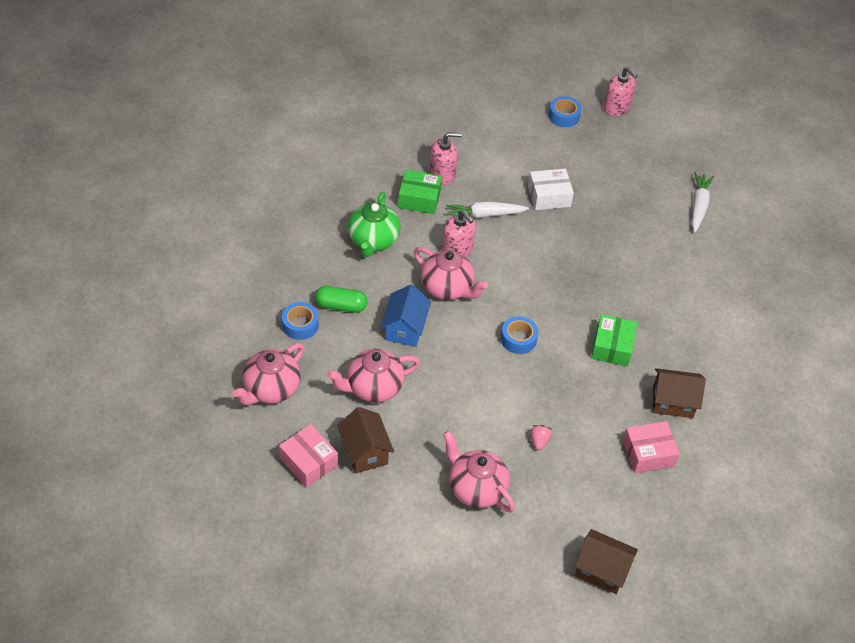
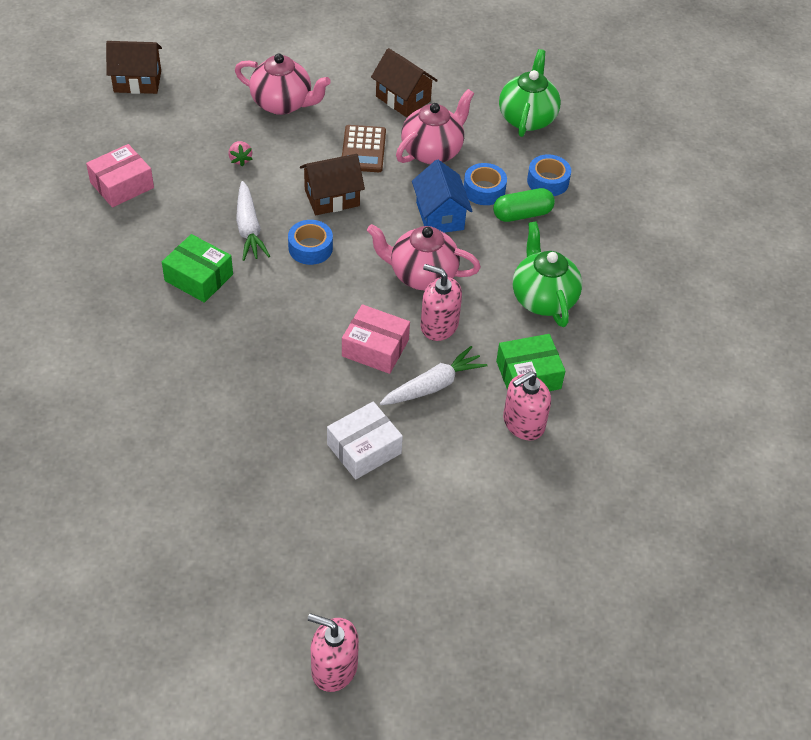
camera: 155 degrees right, 0 degrees up
(271, 389) = (527, 118): pink teapot -> green teapot
(309, 462) = (447, 76): pink box -> pink box (375, 348)
(430, 411) = (363, 149): none -> brown calculator
(564, 116) = (410, 608): blue tape -> blue tape (484, 190)
(612, 347) = (199, 277): green box -> green box turned 45 degrees counterclockwise
(672, 402) = (109, 242): brown house -> brown house (332, 198)
(699, 206) = (141, 523): white carrot -> white carrot (249, 228)

